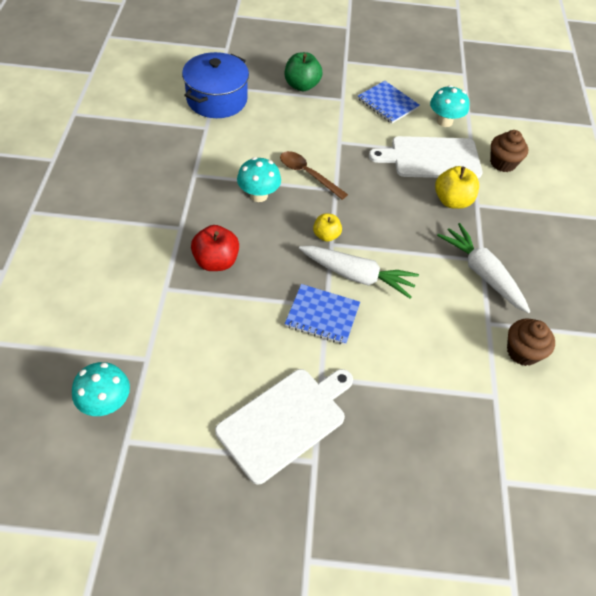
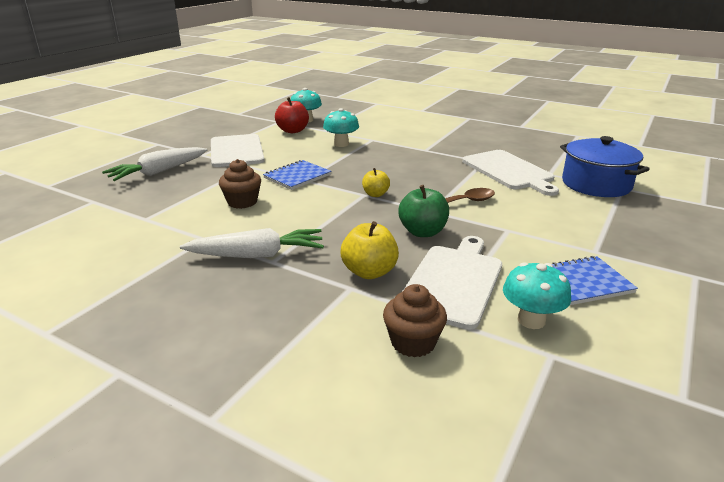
camera: 120 degrees right, 25 degrees down
(214, 153) = (509, 171): none -> white cutting board
(216, 261) = (382, 155): red apple -> red apple (293, 131)
(258, 195) = (444, 178): turquoise mushroom -> turquoise mushroom (341, 144)
(302, 85) = (626, 231): green apple -> green apple (422, 232)
(357, 276) = (320, 196): white carrot -> white carrot (159, 172)
(522, 352) = (157, 245): brown cupcake -> brown cupcake (242, 202)

